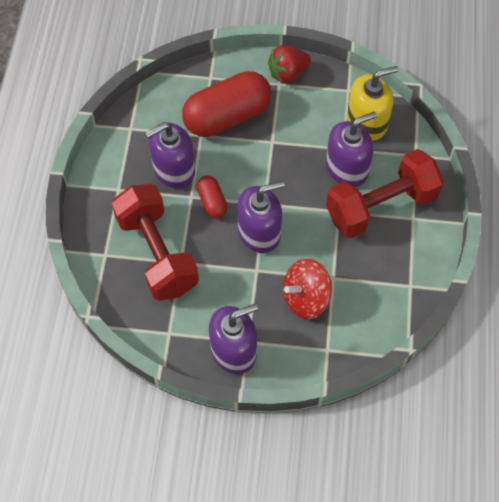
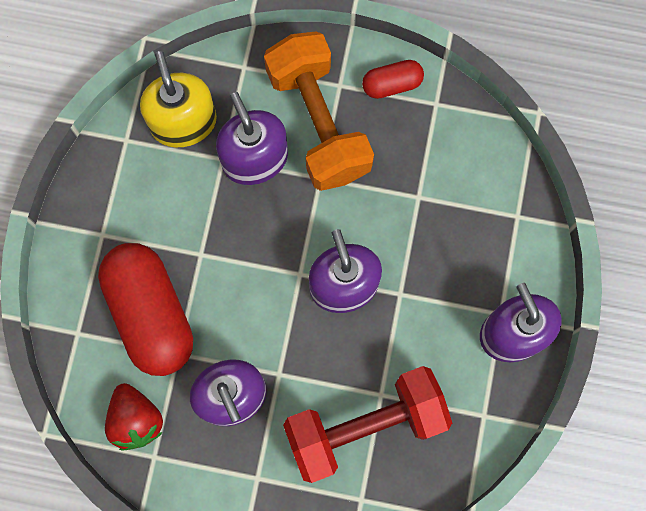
camera: 85 degrees left, 15 degrees up
(212, 202) = (291, 345): red capsule -> red capsule (392, 84)
(288, 74) = (86, 220): red strawberry -> red strawberry (136, 420)
(306, 298) = (445, 234): red spinning top -> none
(381, 206) = (318, 123): red dumbbell -> orange dumbbell

